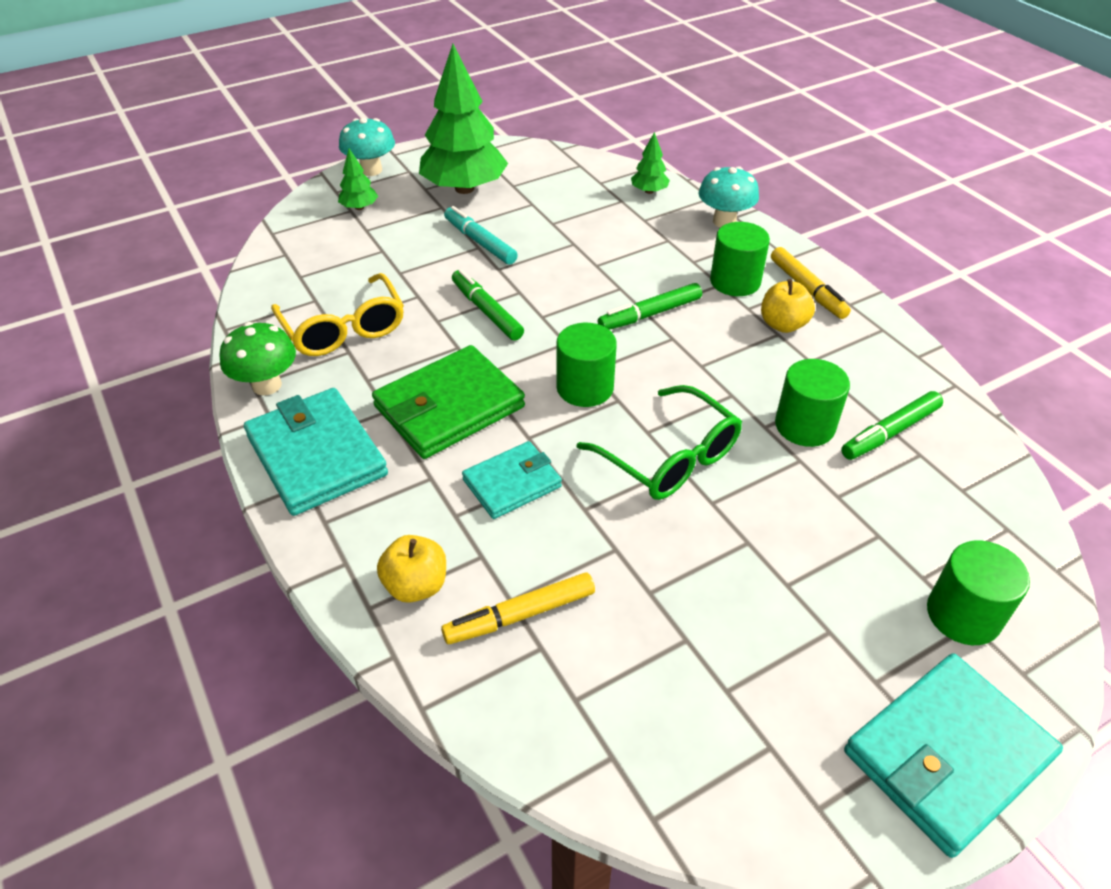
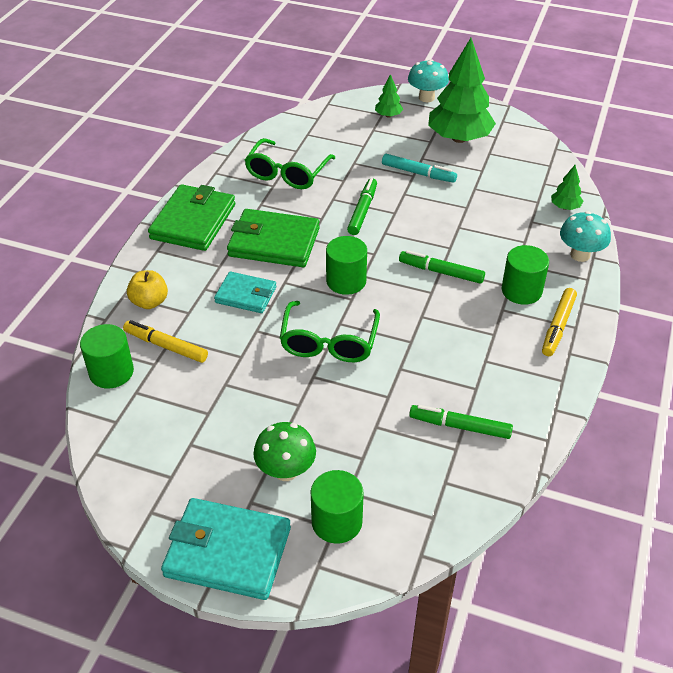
camera: 50 degrees right, 0 degrees up
(267, 385) = (219, 177): green mushroom -> green mushroom (286, 471)
(316, 455) = (193, 221): turquoise wallet -> green wallet
(343, 328) = (287, 173): yellow glasses -> green glasses
(480, 242) = (418, 173): turquoise marker -> turquoise marker turned 105 degrees clockwise
(783, 324) = (505, 332): yellow apple -> none
(804, 426) = (420, 385): green cylinder -> green cylinder (111, 372)

